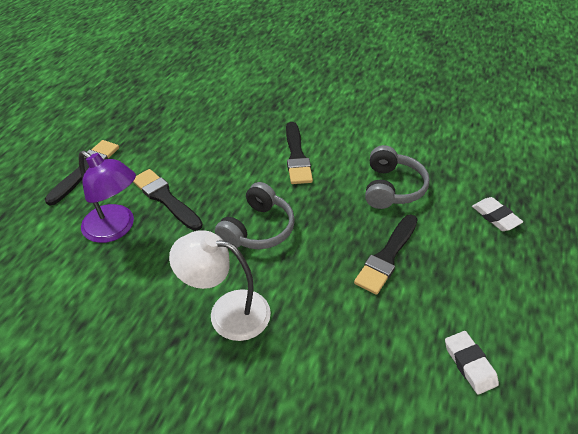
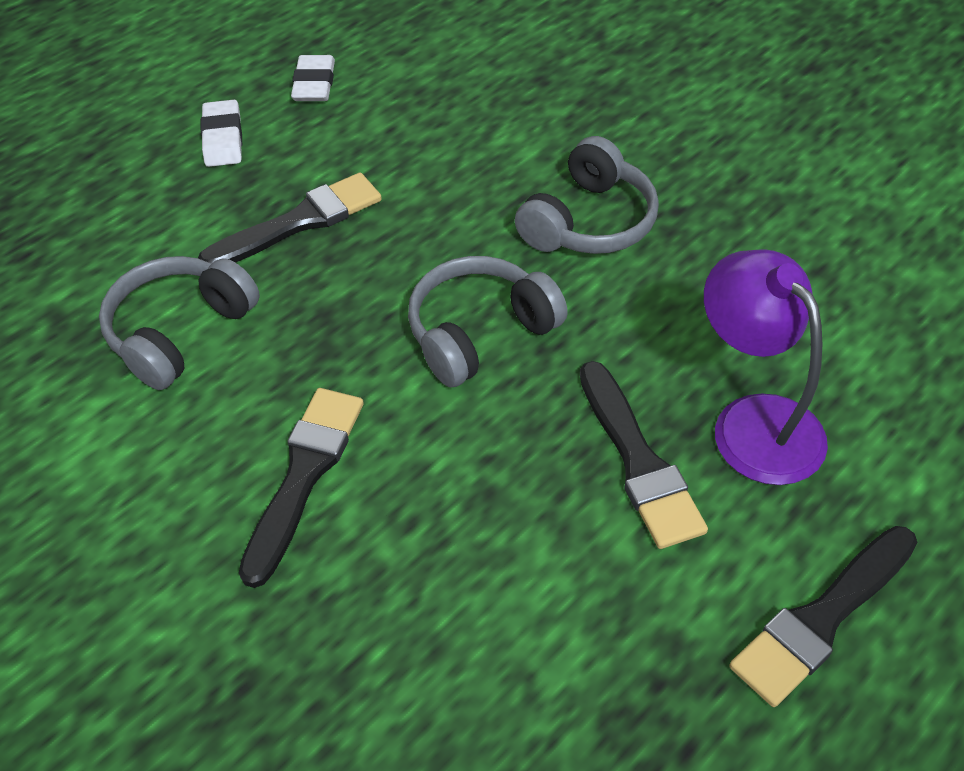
camera: 155 degrees left, 5 degrees up
(227, 312) = (589, 222): white lamp -> grey headphones
(495, 217) = (70, 225): white eraser -> white eraser (223, 139)

